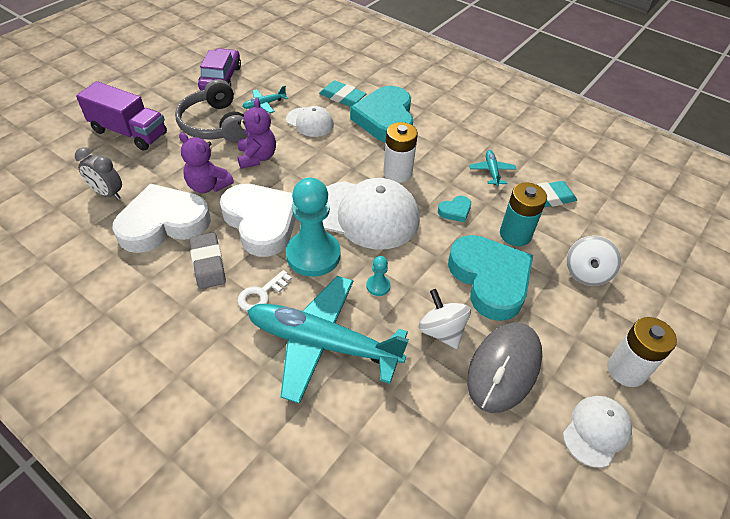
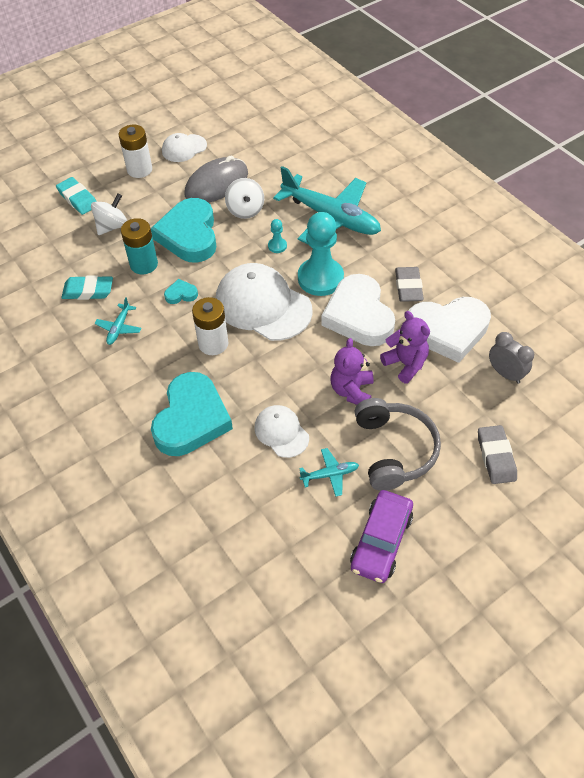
camera: 160 degrees left, 5 degrees up
(129, 132) = (496, 457): purple truck -> grey eraser
(261, 294) = (368, 256): white key -> none
(342, 97) = (227, 469): turquoise eraser -> turquoise eraser (78, 199)

